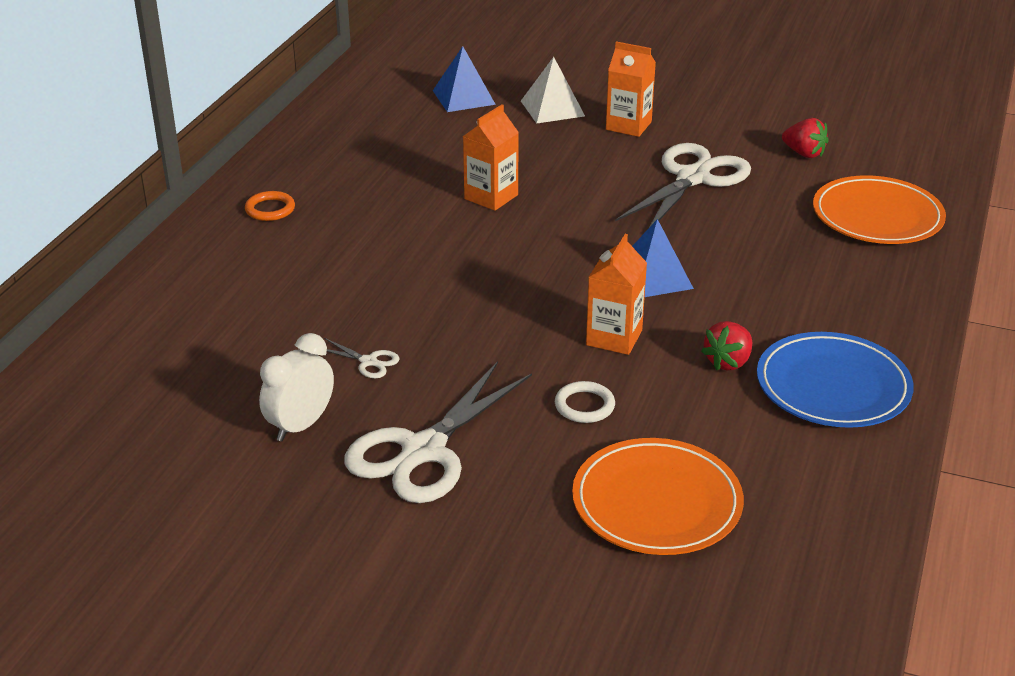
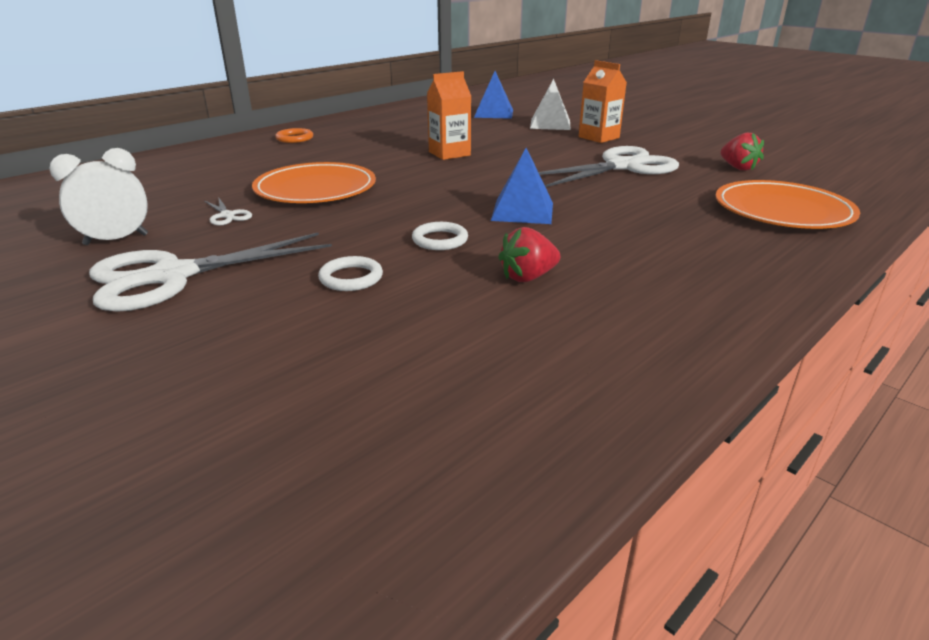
camera: 25 degrees right, 5 degrees down
(614, 338) = (440, 240): orange carton -> white ring
(656, 502) = (311, 372): orange plate -> orange plate (315, 189)
(833, 386) = (624, 320): blue plate -> none

